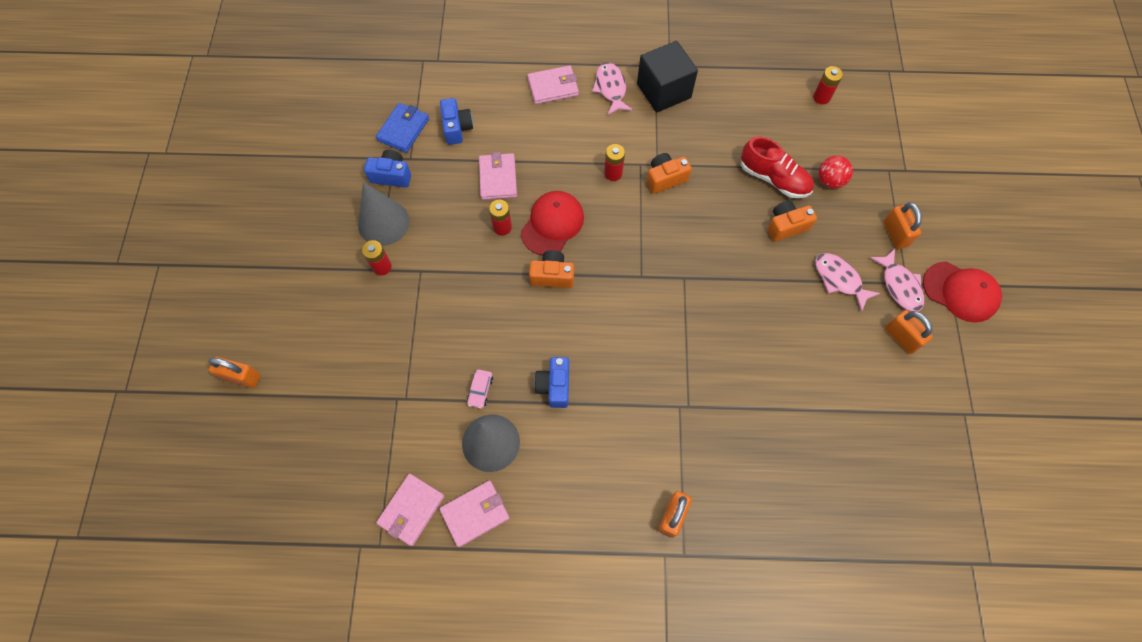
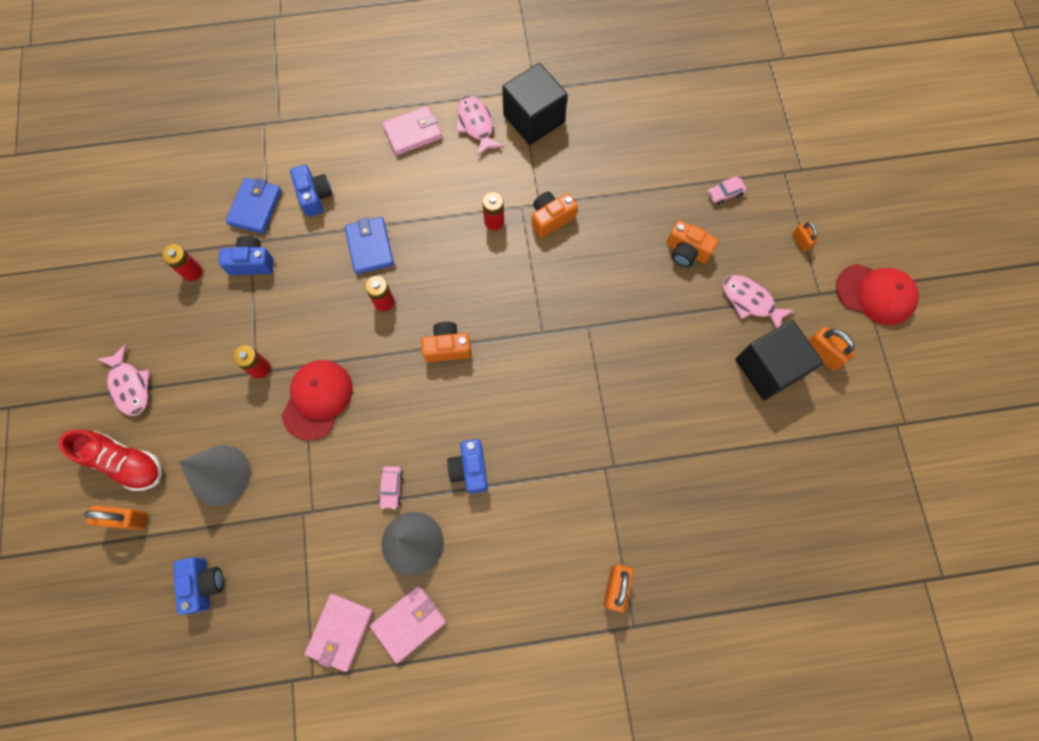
camera: 10 degrees left, 5 degrees up
(297, 445) = (204, 584): none -> blue camera
(383, 222) = (252, 318): grey cone -> grey cone (220, 475)
(498, 178) = (370, 247): pink wallet -> blue wallet
(552, 224) = (438, 289): red cap -> red cap (317, 399)
(774, 179) = (666, 200): red shoe -> red shoe (125, 463)
(786, 226) = (686, 251): orange camera -> orange camera turned 120 degrees counterclockwise
(821, 97) = (703, 101): red battery -> red battery (192, 272)
(830, 181) = (725, 193): red ball -> pink car
(848, 342) = (768, 368): none -> black cube
(895, 234) = (800, 241): orange padlock -> orange padlock, size x0.62
(899, 285) = (812, 298): pink fish -> pink fish (130, 386)

